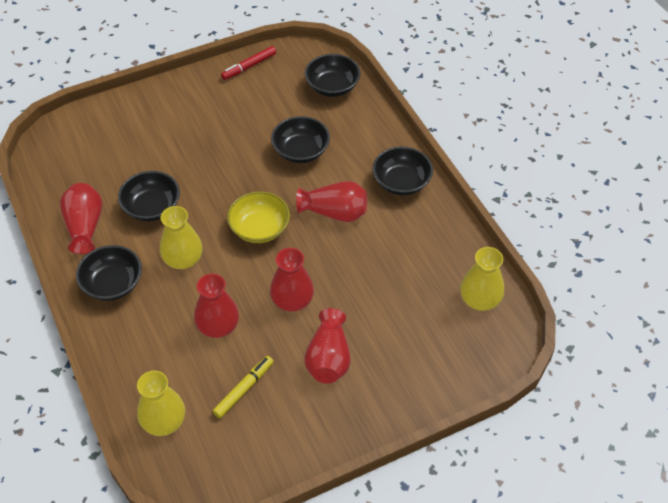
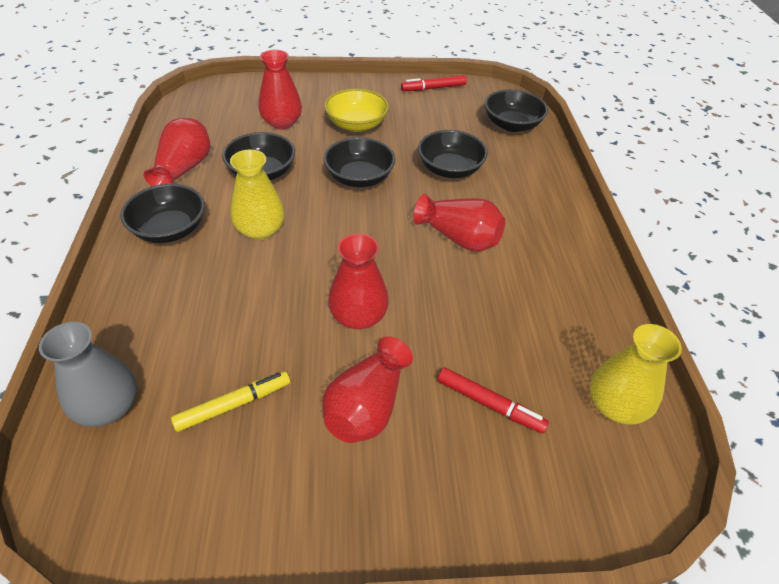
camera: 20 degrees right, 5 degrees down
(164, 421) = (109, 406): yellow vase -> grey vase
(218, 326) = (252, 314): red vase -> red vase (282, 123)
(259, 228) = (363, 227): yellow bowl -> yellow bowl (356, 125)
(401, 182) = (554, 231): black bowl -> black bowl (359, 177)
(403, 328) = (489, 404): none -> red marker

